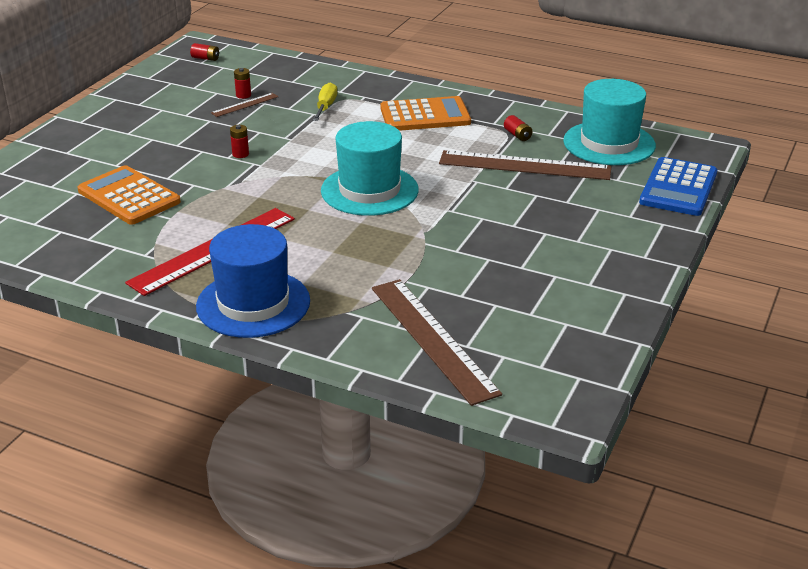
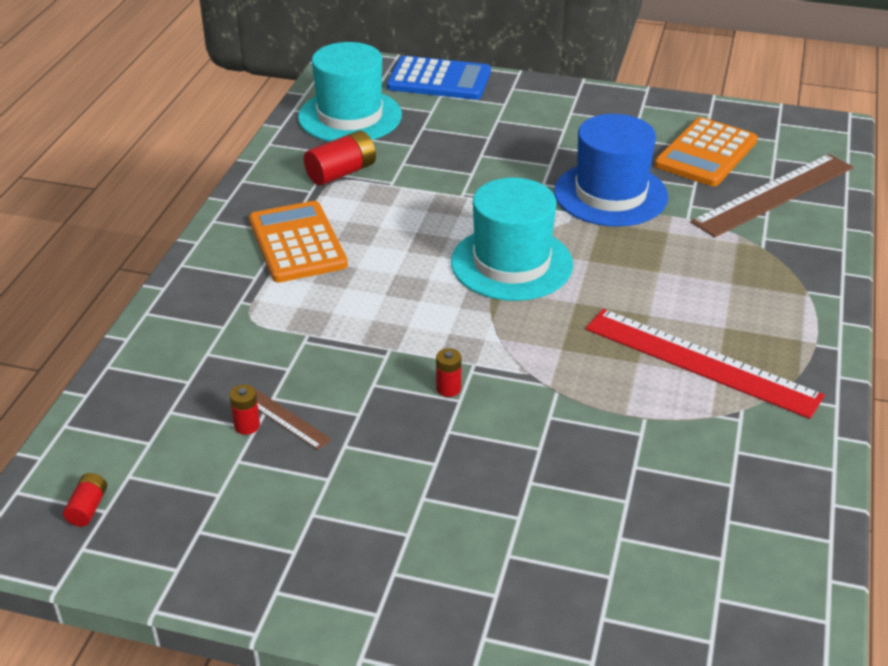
camera: 100 degrees left, 5 degrees up
(129, 196) = (607, 474): orange calculator -> orange calculator (706, 153)
(253, 304) = (787, 310): blue hat -> blue hat (610, 194)
(326, 107) = (280, 332): yellow screwdriver -> none
(517, 135) = (341, 173): red battery -> red battery, size x1.82
(524, 165) = (417, 164): brown ruler -> none

